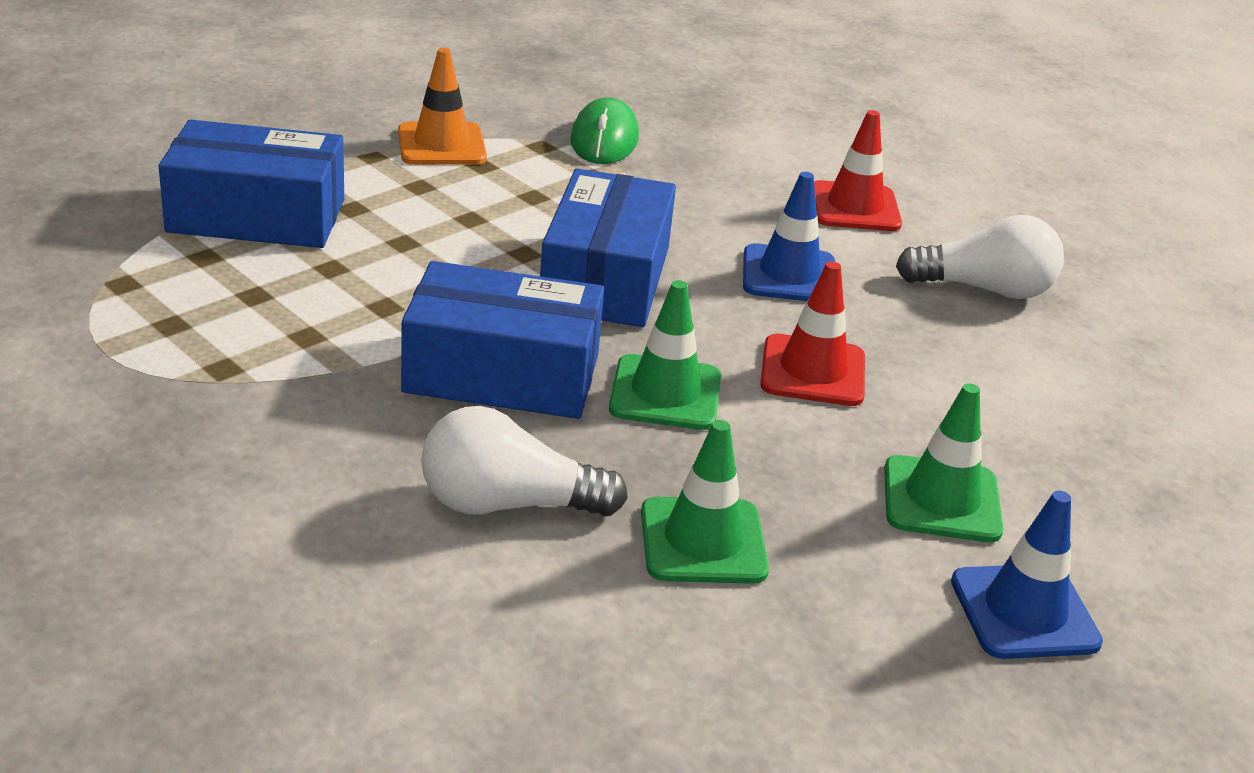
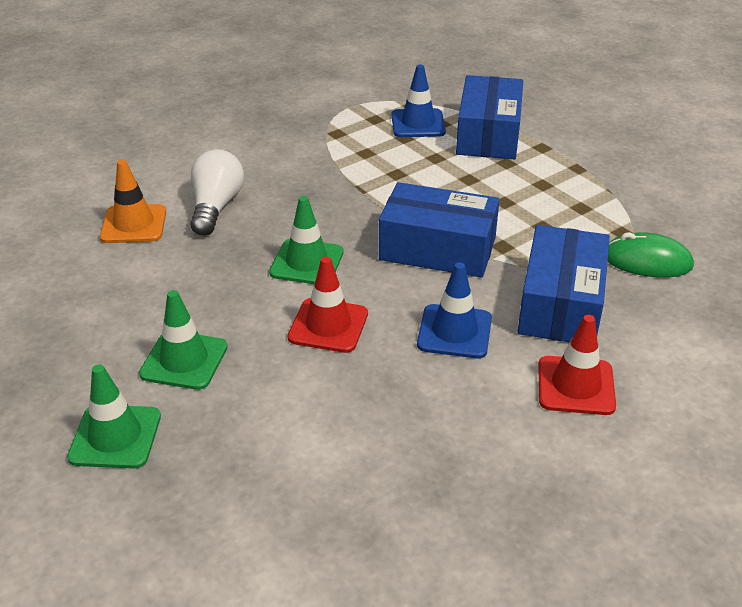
camera: 100 degrees right, 5 degrees up
(441, 145) = (604, 192): orange traffic cone -> orange traffic cone (134, 224)
(502, 373) = (329, 208): blue box -> blue box (561, 304)
(703, 541) = (172, 264): green traffic cone -> green traffic cone (115, 437)
(984, 289) = (448, 443): white light bulb -> none
(1024, 612) = (77, 374): blue traffic cone -> blue traffic cone (418, 124)

